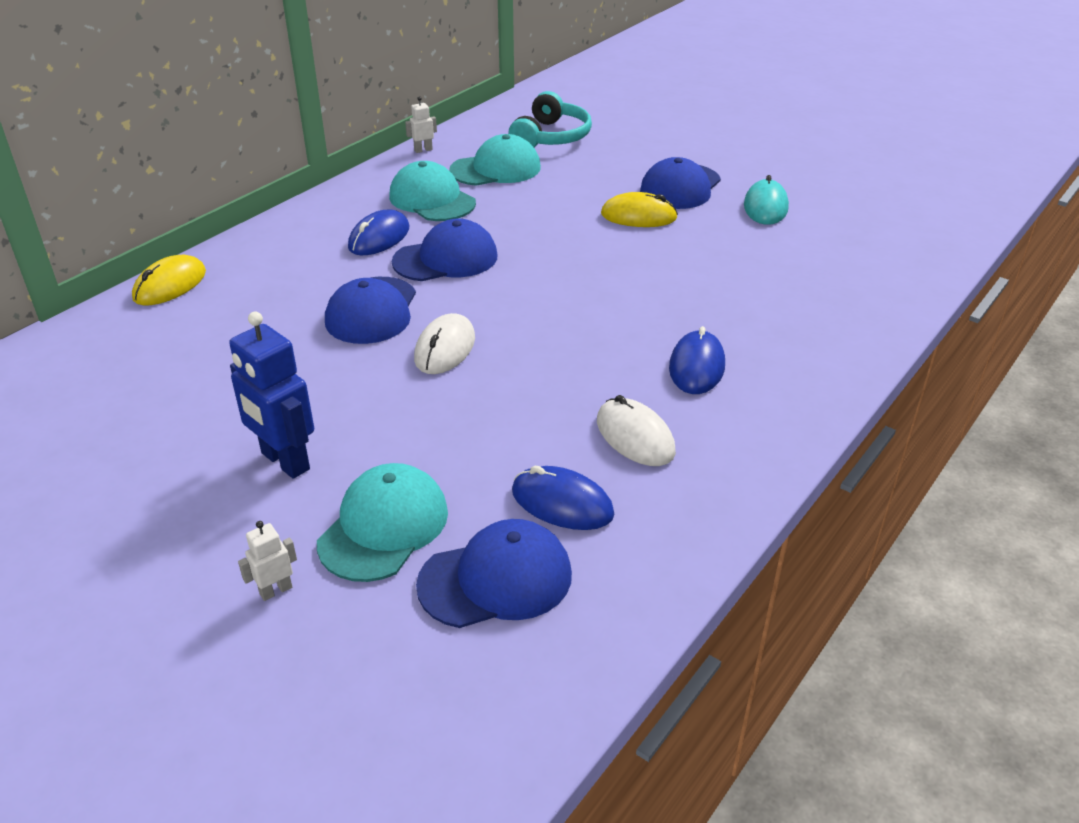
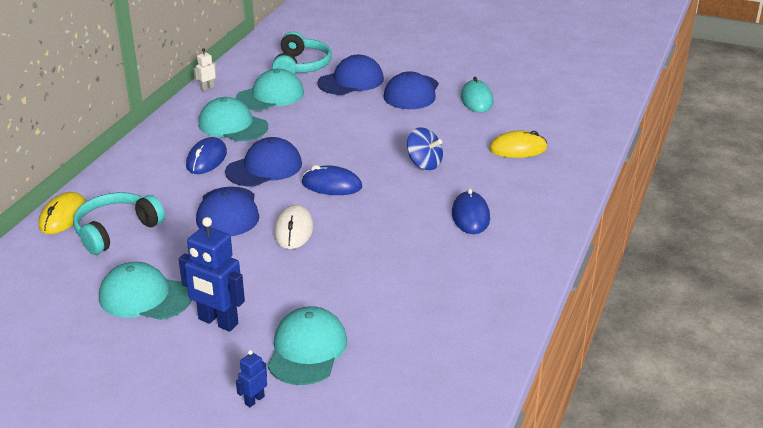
camera: 15 degrees left, 5 degrees down
(211, 408) = (145, 297): none -> turquoise cap
(222, 313) = (116, 231): none -> turquoise headphones
(275, 590) = (254, 400): white robot -> blue robot
(496, 579) = (395, 367): blue cap -> blue cap (351, 81)
(562, 503) = (417, 315): blue mouse -> blue mouse (331, 185)
(635, 436) = (447, 267): white mouse -> none
(638, 216) = (390, 118): yellow mouse -> yellow mouse (518, 149)
(660, 283) = (424, 164): none -> blue spinning top

